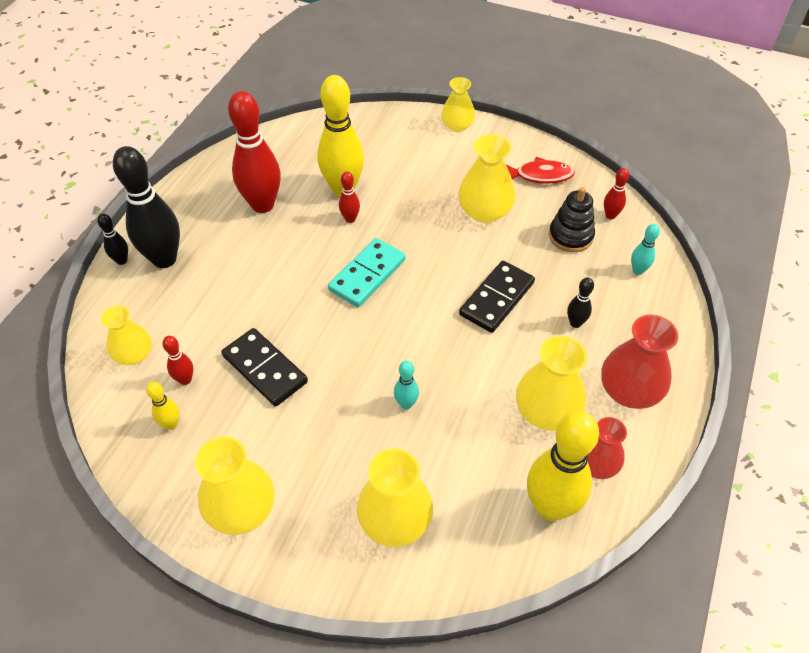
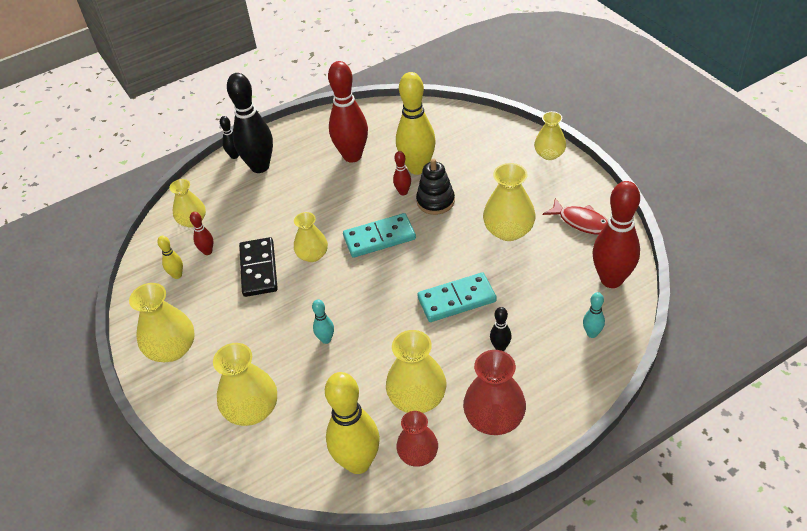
camera: 40 degrees right, 5 degrees down
(312, 325) = (312, 255): none -> yellow vase
(496, 298) = (456, 299): black domino -> turquoise domino
(570, 236) = (561, 280): black stacking toy -> black stacking toy (435, 201)
(610, 215) = (611, 280): red bowling pin -> red bowling pin, size x2.21

